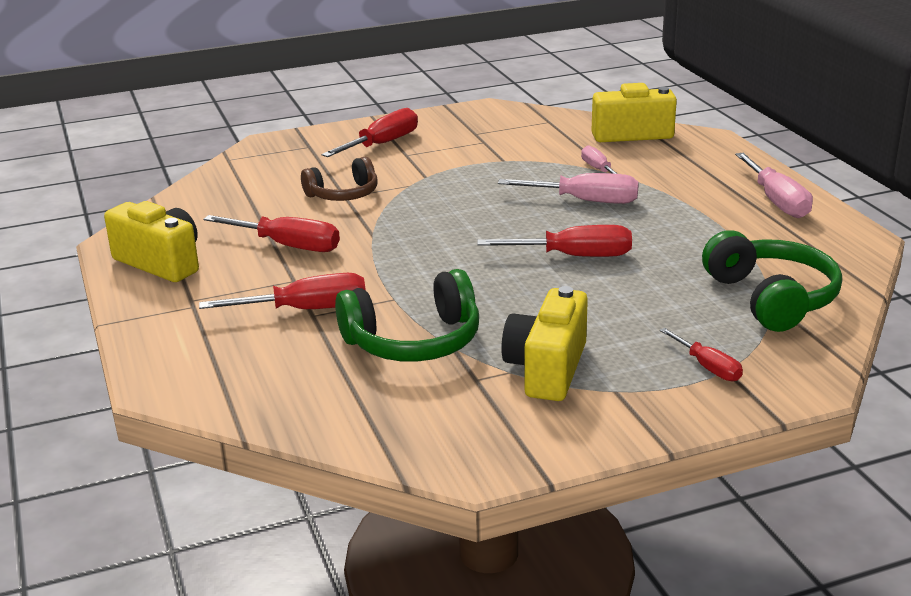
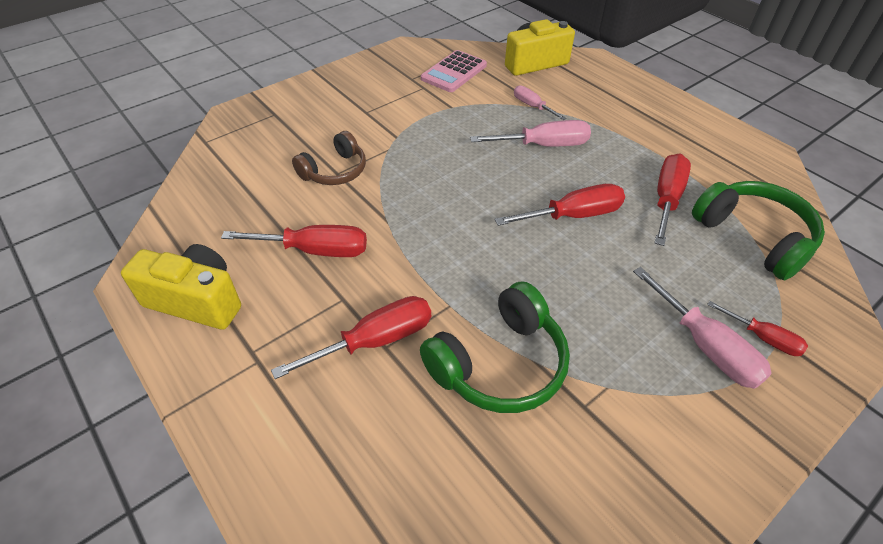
camera: 20 degrees left, 20 degrees up
(382, 144) = (339, 102): red screwdriver -> red screwdriver (666, 199)
(528, 133) = (454, 72): none -> pink calculator
(547, 369) = (637, 375): yellow camera -> none
(777, 201) = (685, 122): pink screwdriver -> pink screwdriver (705, 346)

